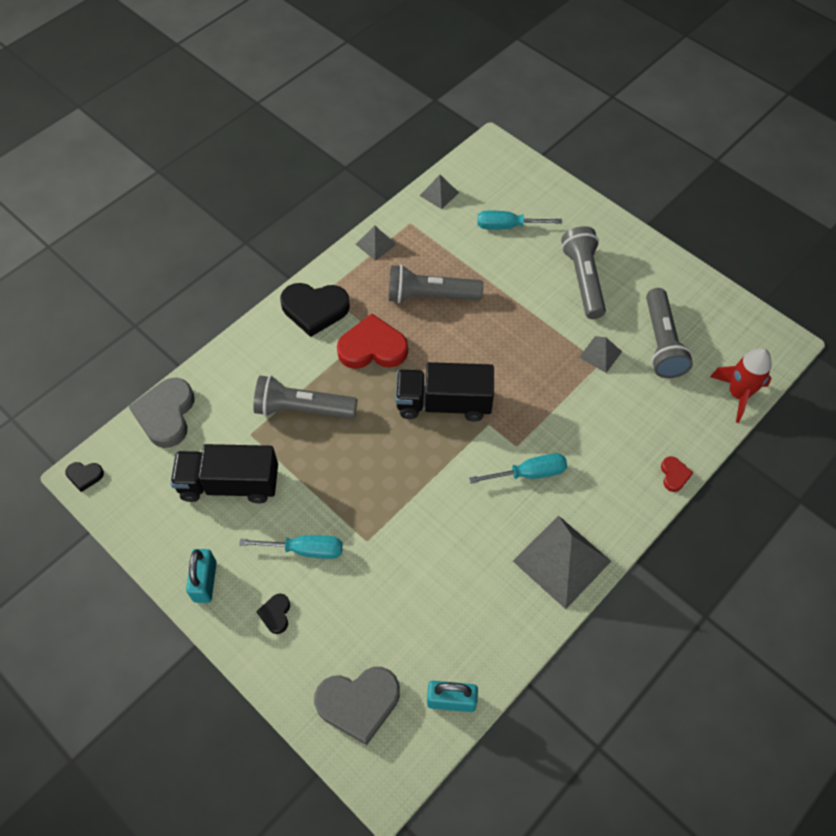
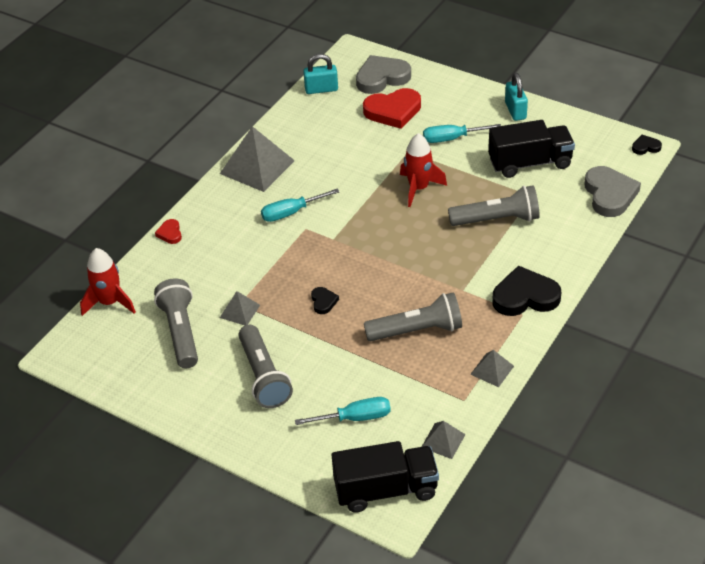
camera: 170 degrees right, 15 degrees down
(276, 614) = (456, 105): black heart -> black heart (323, 302)
(372, 348) = (456, 275): red heart -> red heart (393, 111)
(373, 475) = (418, 188): none -> red rocket
(443, 403) = (376, 246): black truck -> black truck (385, 490)

